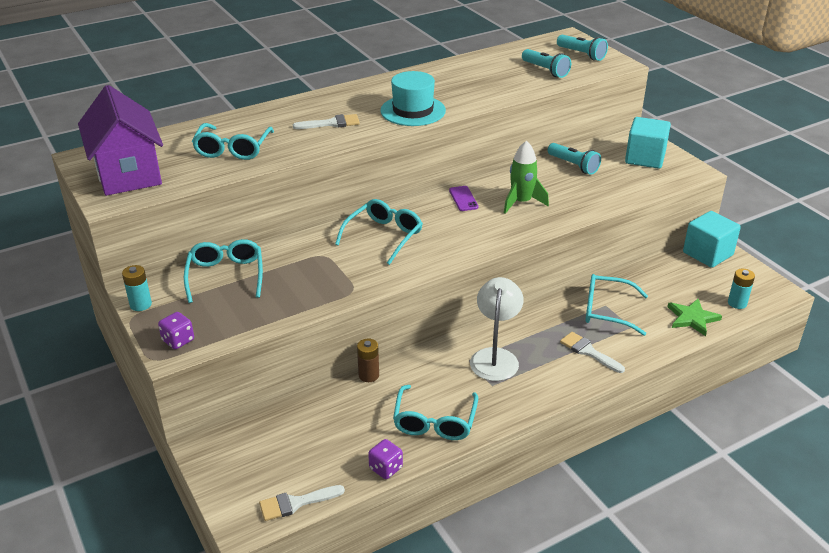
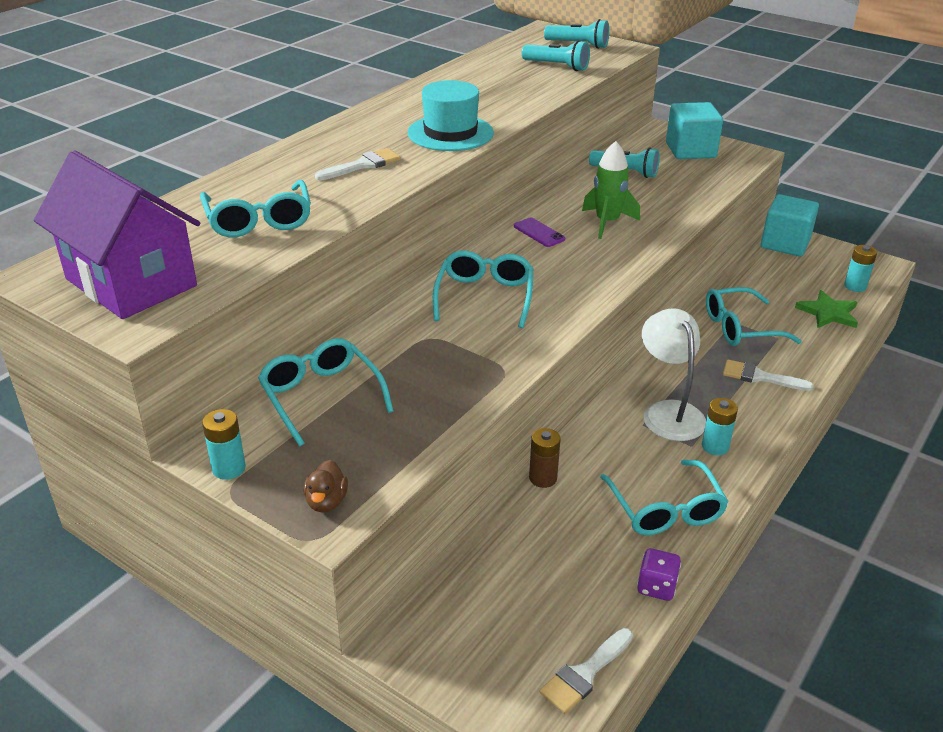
camera: 25 degrees left, 0 degrees up
(178, 340) = (326, 502): purple dice -> brown duck
(508, 391) = (715, 446): none -> turquoise battery

